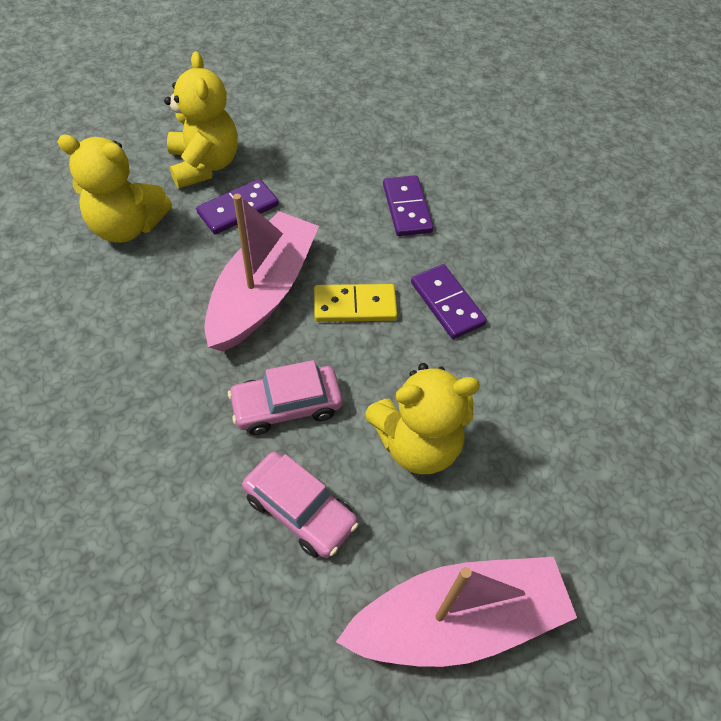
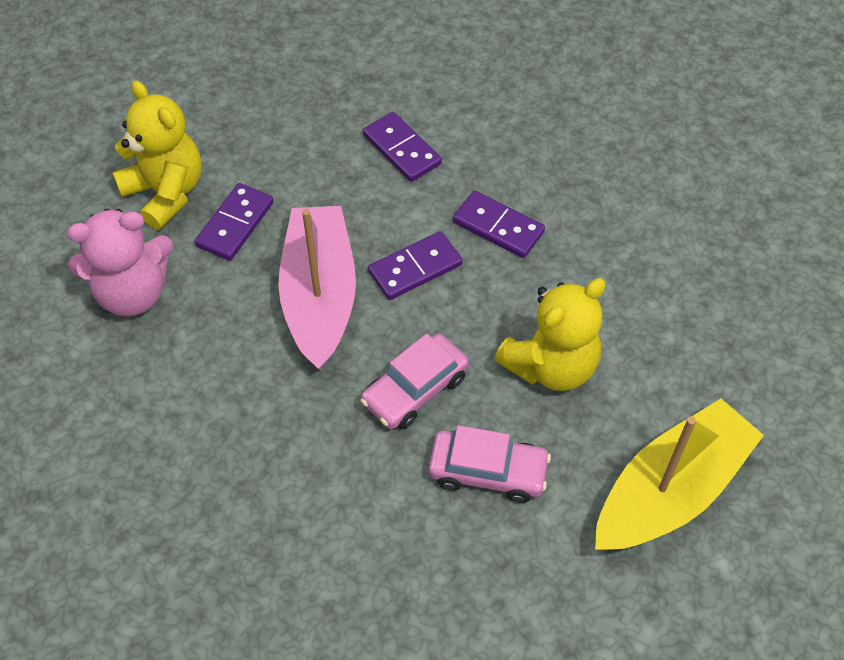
camera: 25 degrees left, 0 degrees up
(127, 226) = (133, 293): yellow teddy bear -> pink teddy bear
(355, 305) = (415, 268): yellow domino -> purple domino
(457, 620) = (670, 490): pink boat -> yellow boat

